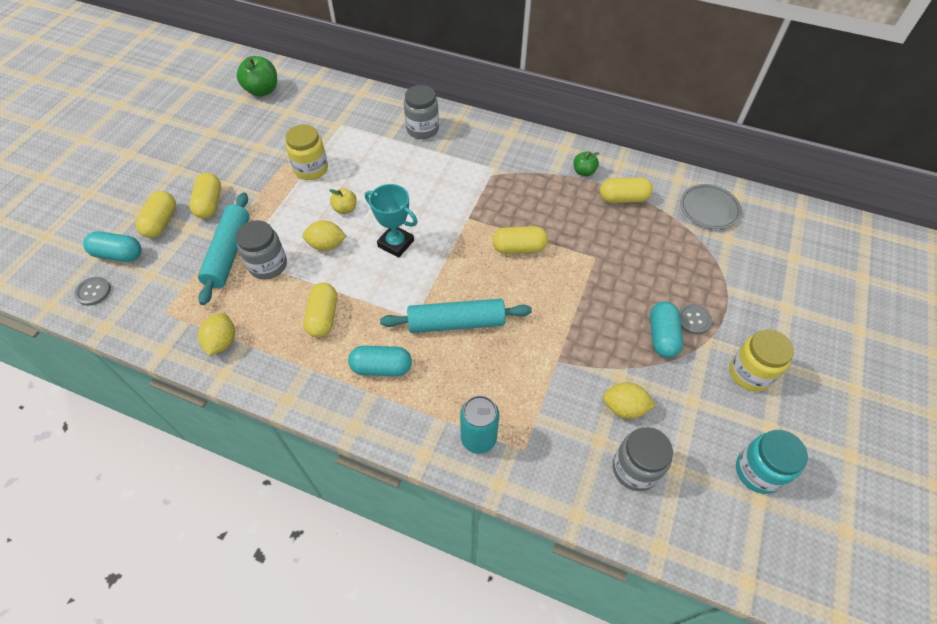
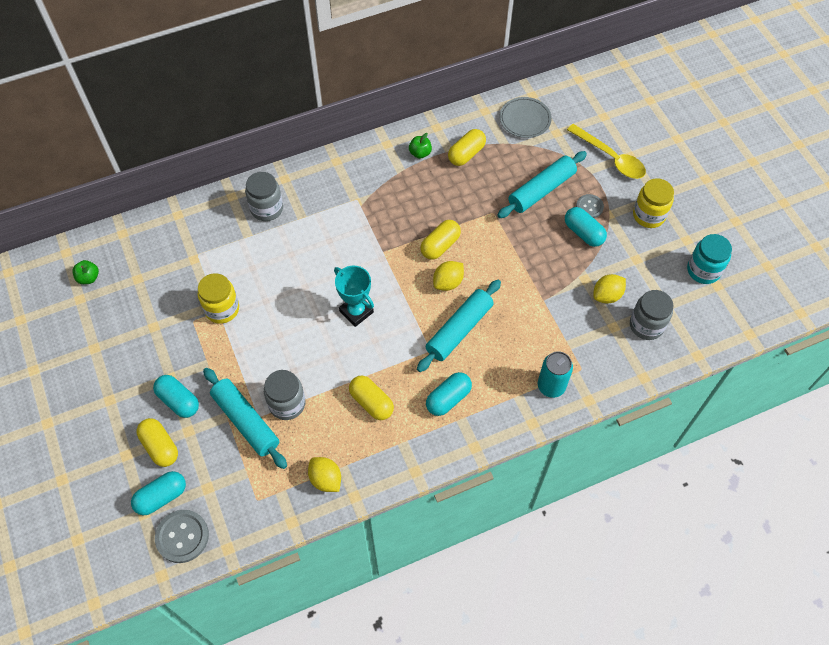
camera: 45 degrees left, 5 degrees up
(93, 292) = (182, 536): grey button -> grey button, size x1.60
(209, 204) = (178, 401): yellow capsule -> turquoise capsule
(262, 90) = (88, 278): green apple -> green apple, size x0.58
(326, 245) = (310, 354): yellow lemon -> yellow lemon (448, 282)
(345, 209) = (288, 317): yellow apple -> none
(396, 243) = (356, 311): turquoise trophy -> turquoise trophy turned 60 degrees clockwise
(660, 272) = (541, 190): none -> turquoise rolling pin
(763, 295) = (610, 157): none -> yellow spoon

